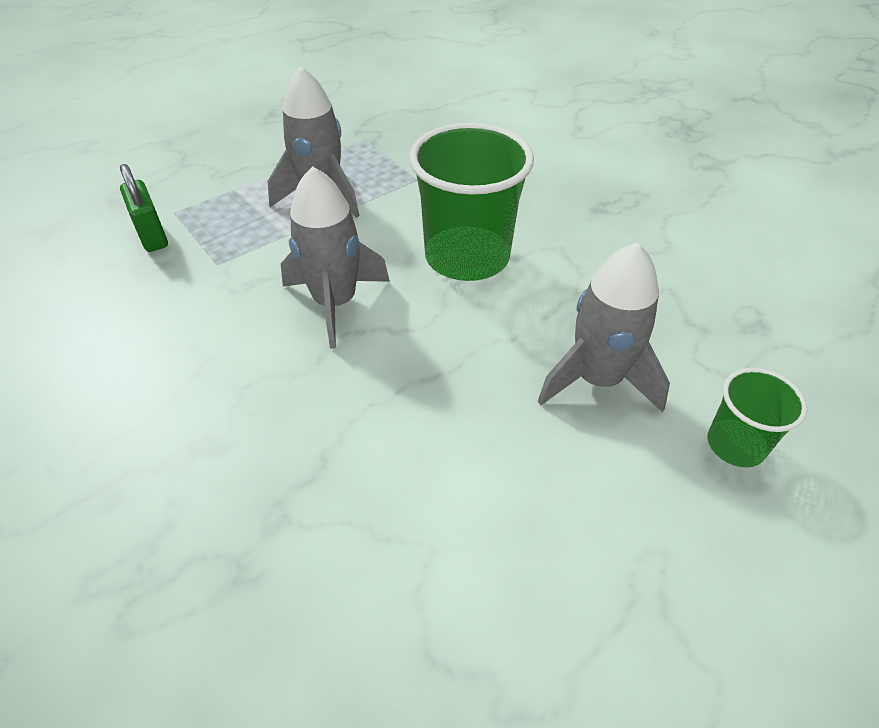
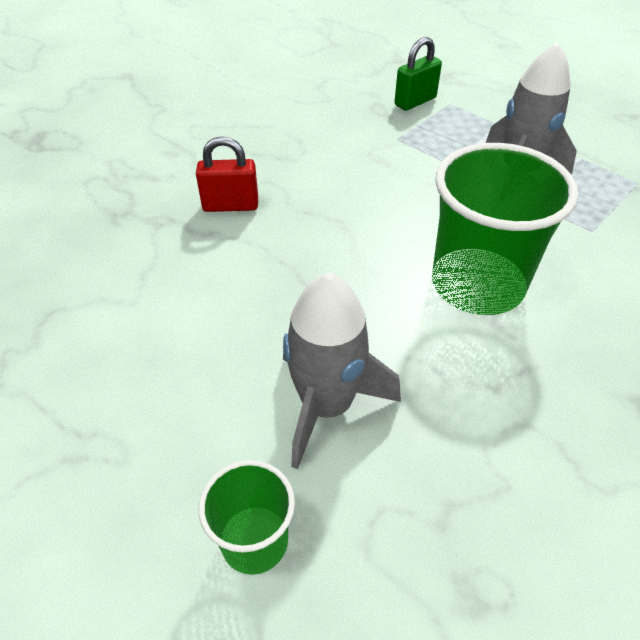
camera: 80 degrees right, 0 degrees up
(277, 432) = (230, 206): none -> red padlock
(335, 303) = (374, 208): grey rocket -> none

